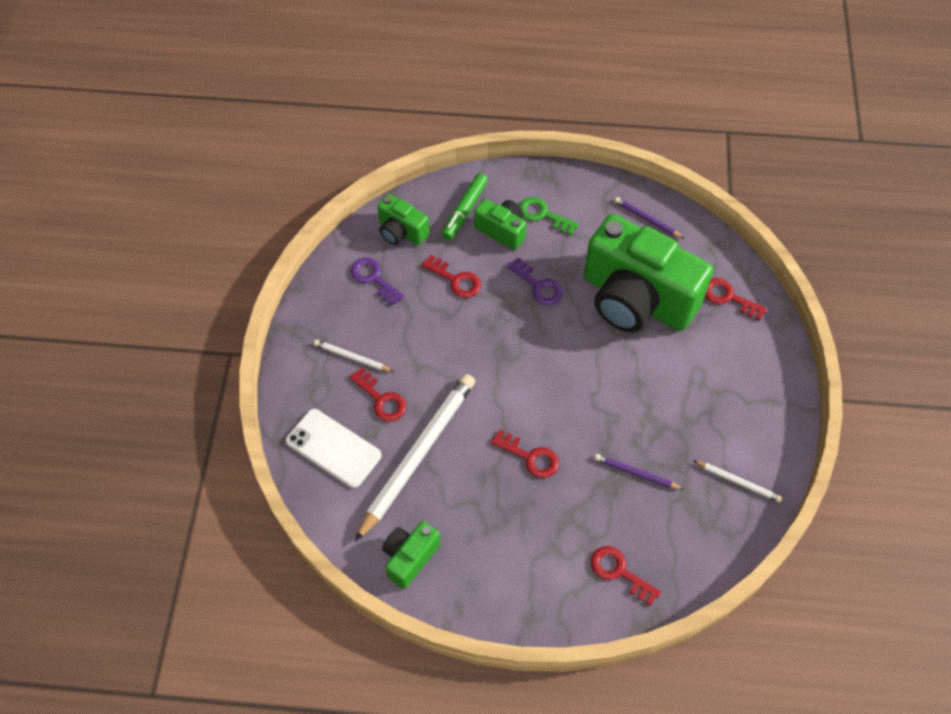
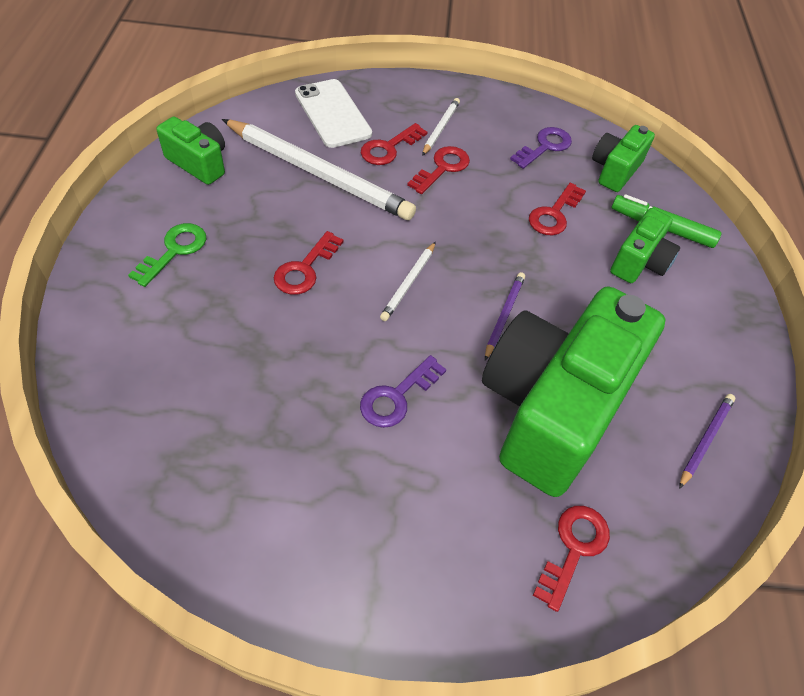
camera: 85 degrees right, 5 degrees down
(333, 448) = (333, 113): white phone -> white phone turned 60 degrees counterclockwise
(538, 286) = (558, 294): purple key -> purple key (397, 397)
(543, 215) = (677, 307): green key -> green key (174, 250)
(619, 572) = (131, 346): red key -> red key (442, 168)
(636, 473) = (267, 379): purple pencil -> purple pencil (504, 316)
(738, 482) = (234, 514): white pencil -> white pencil (409, 283)

